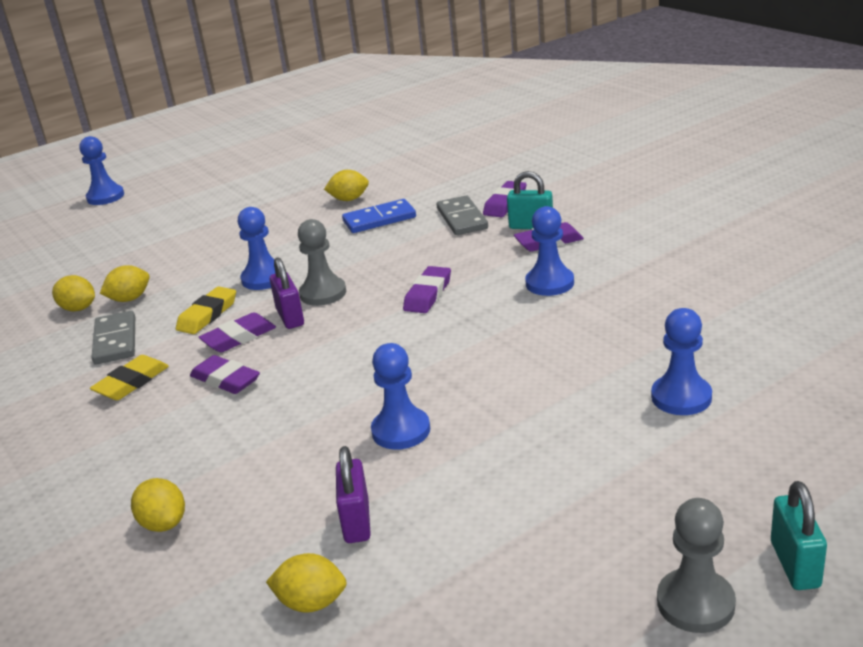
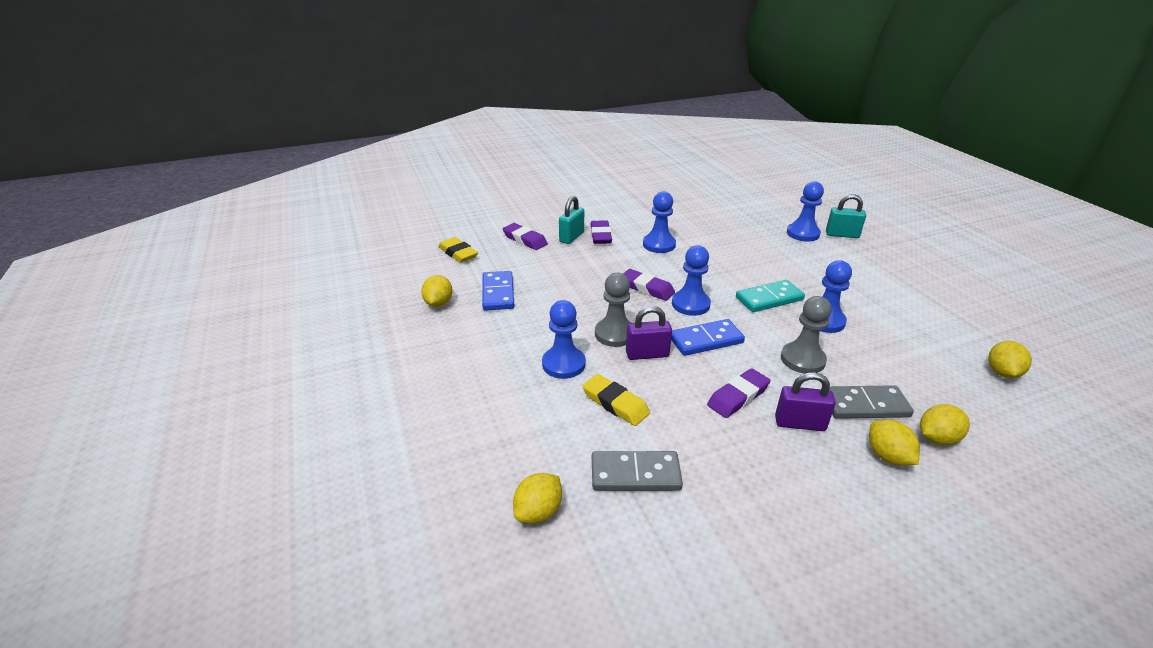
camera: 80 degrees left, 5 degrees up
(105, 197) = (194, 495): blue pawn -> blue pawn (690, 304)
(130, 299) = (543, 463): yellow lemon -> yellow lemon (887, 456)
(131, 382) = (725, 459): yellow eraser -> yellow eraser (458, 253)
(239, 337) = (668, 385): purple eraser -> none
(327, 348) = (706, 340): none -> blue domino
(357, 521) = (922, 348): purple padlock -> purple padlock (799, 423)
(442, 382) = (769, 298): none -> turquoise domino
(462, 219) = (534, 259): grey domino -> grey domino (865, 405)
(695, 603) = (966, 263): grey pawn -> grey pawn (802, 359)
(795, 564) = (935, 237): turquoise padlock -> turquoise padlock (842, 235)

